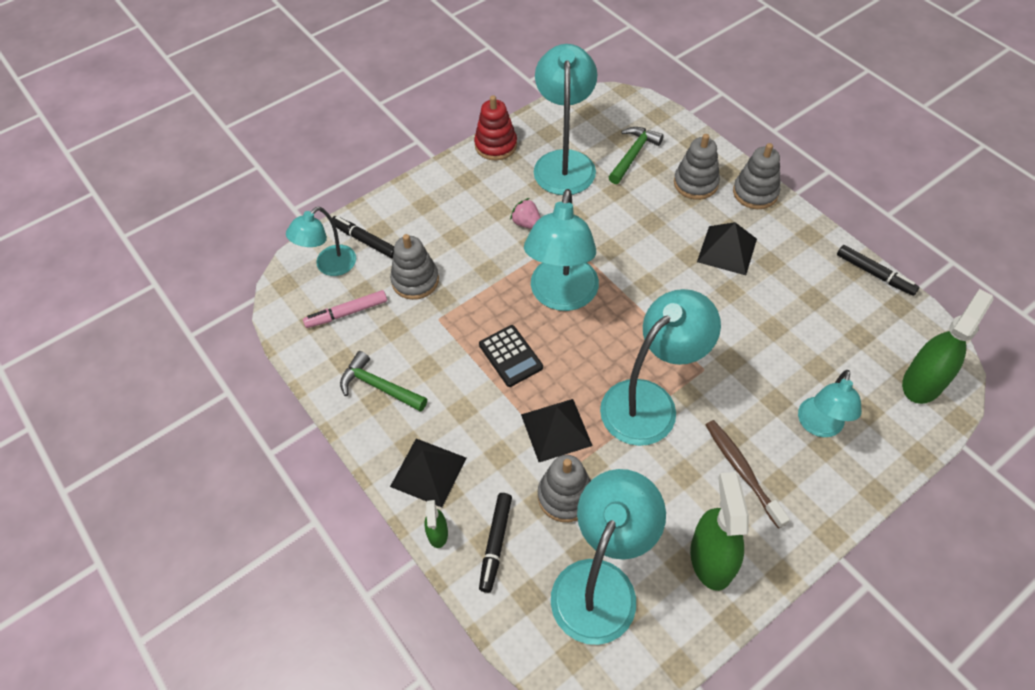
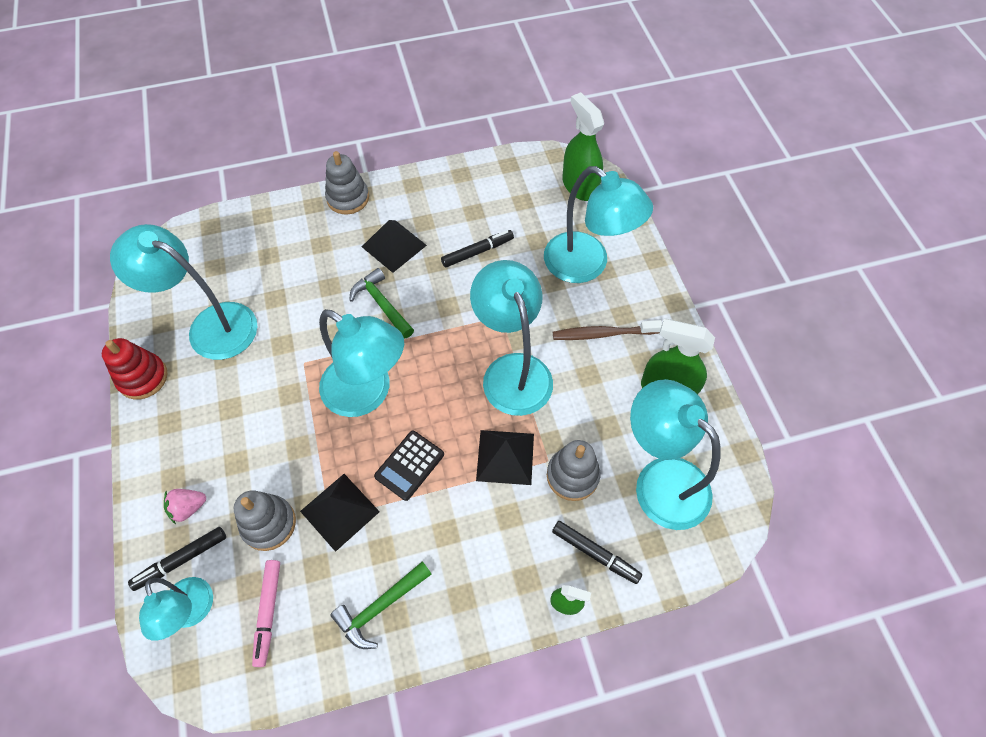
camera: 70 degrees left, 5 degrees up
(428, 472) = (499, 590): black pyramid -> black pyramid (339, 511)
(510, 356) = (409, 465): black calculator -> black calculator turned 135 degrees clockwise
(526, 223) = (263, 389): pink strawberry -> pink strawberry (188, 508)
(633, 155) = (243, 265): green hammer -> green hammer (382, 304)
(695, 183) = (309, 234): grey stacking toy -> none
(819, 426) = (586, 265): turquoise lamp -> turquoise lamp, size x1.67
(875, 274) = (474, 164): black marker -> black marker (477, 252)

